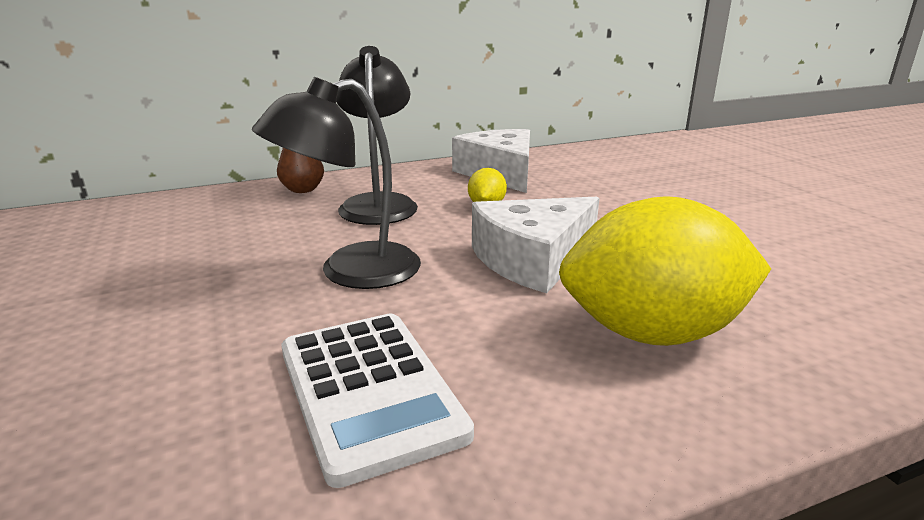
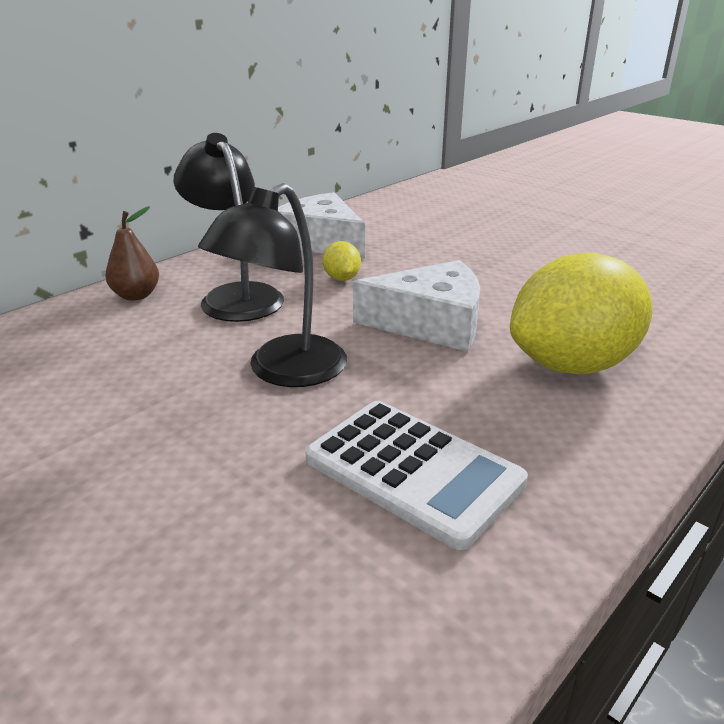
camera: 25 degrees left, 5 degrees up
(533, 259) = (431, 323): white cheese -> white cheese turned 120 degrees counterclockwise

